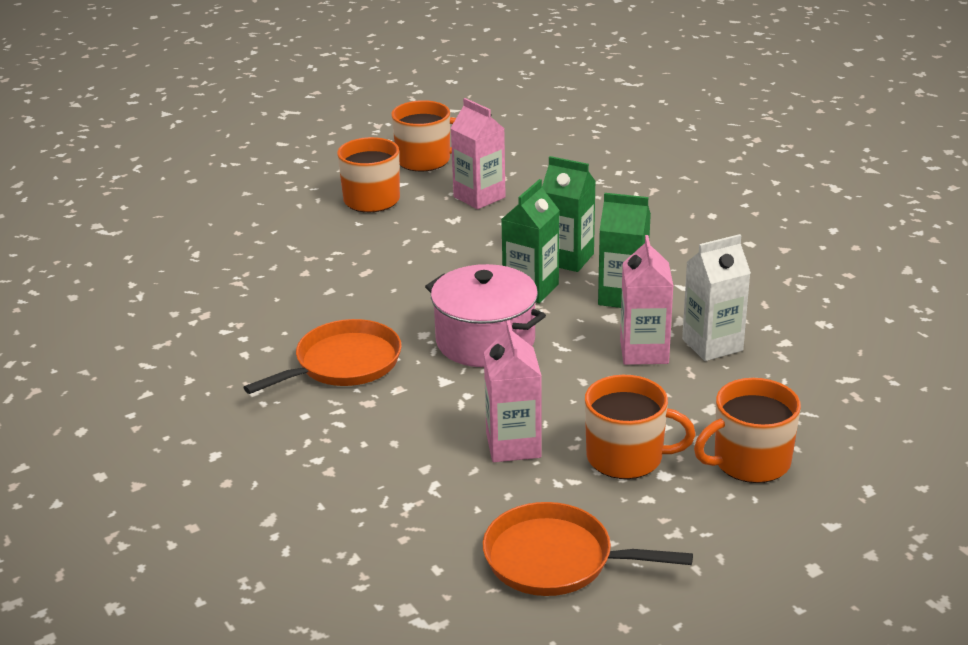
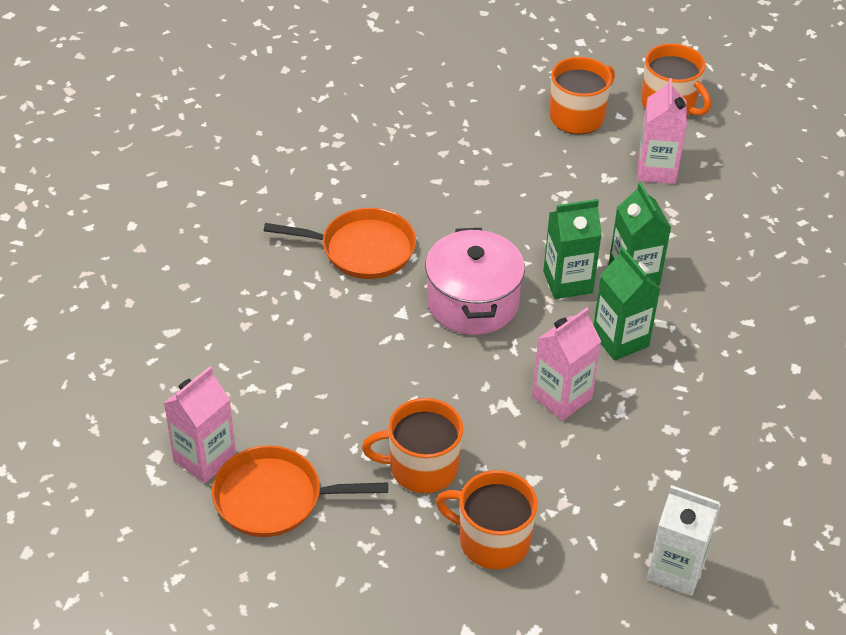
camera: 45 degrees right, 15 degrees up
(513, 445) = (370, 398): pink carton -> pink carton (204, 458)
(555, 559) = (274, 498): orange pan -> orange pan turned 60 degrees counterclockwise
(626, 457) = (422, 467): orange mug -> orange mug turned 120 degrees clockwise
(712, 345) = (617, 431): white carton -> white carton (676, 569)

